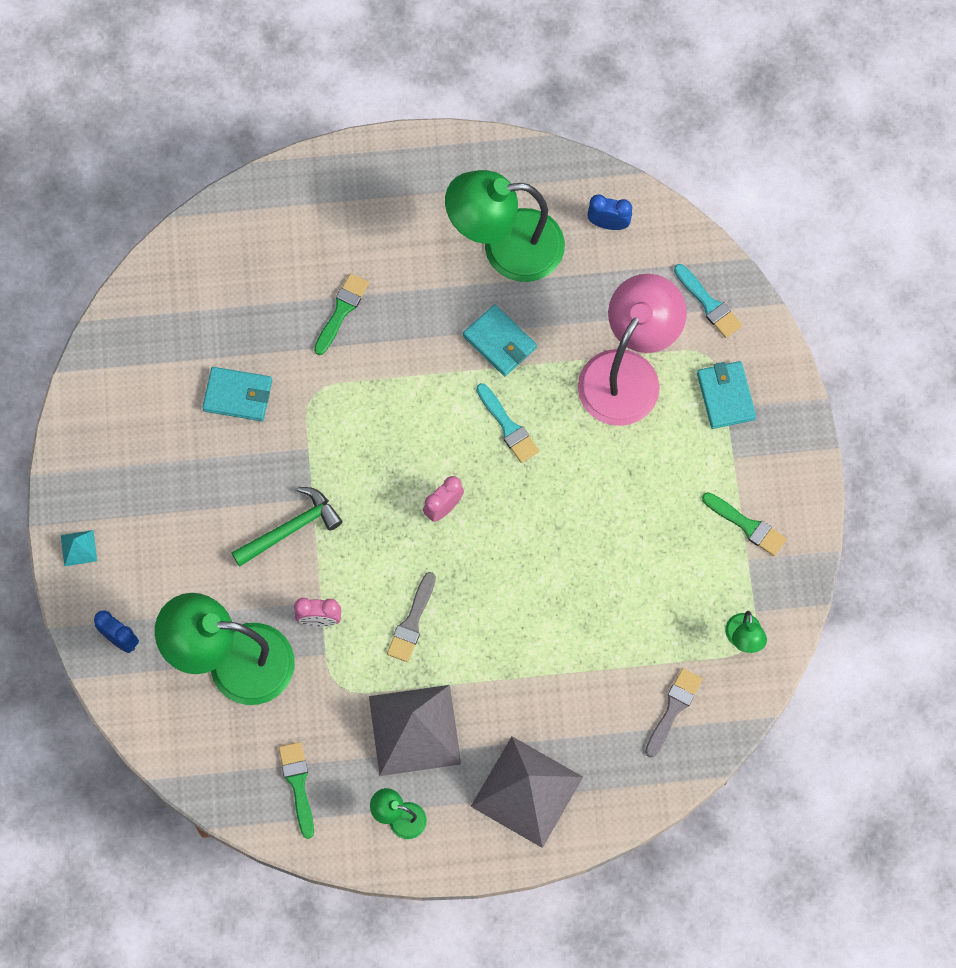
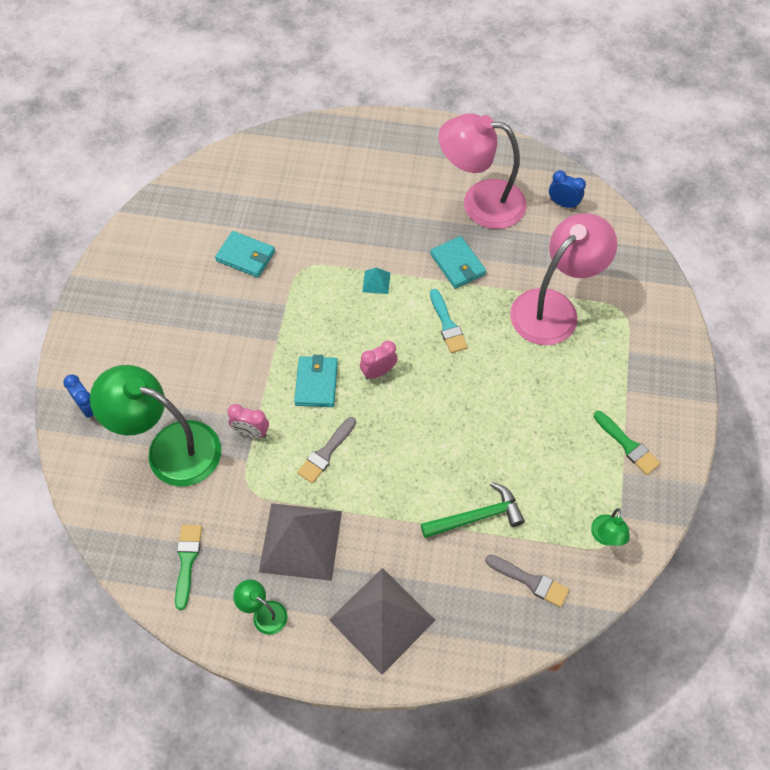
camera: 15 degrees right, 10 degrees down
(78, 548) = (84, 334): turquoise pyramid -> turquoise pyramid (376, 282)
(290, 529) = (252, 359): green hammer -> green hammer (476, 517)
(341, 311) = (343, 217): green brush -> none
(506, 247) = (480, 202): green lamp -> pink lamp
(673, 709) = (530, 581): grey brush -> grey brush turned 75 degrees clockwise
(709, 304) = (630, 274): turquoise brush -> none
(725, 396) = (630, 343): turquoise wallet -> turquoise wallet (316, 383)

